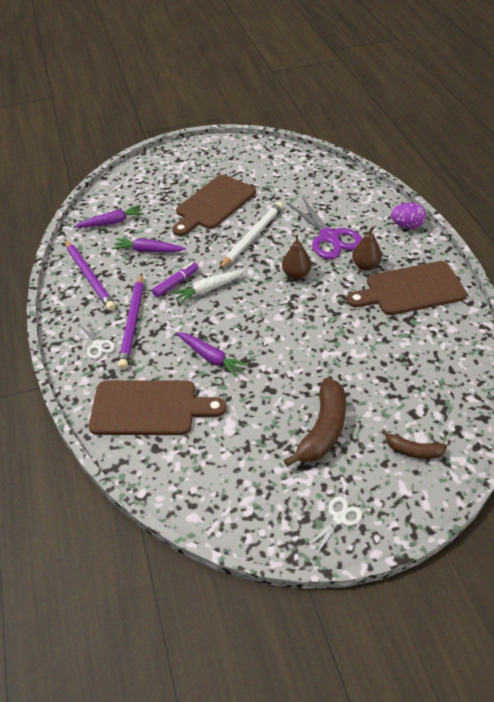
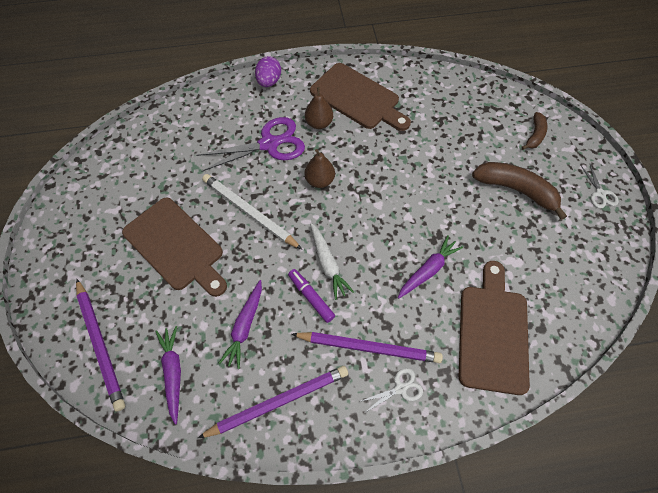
camera: 85 degrees left, 15 degrees up
(132, 187) = (100, 344): none -> purple pencil
(339, 518) = (600, 194): white scissors -> white scissors turned 150 degrees counterclockwise
(410, 289) = (357, 98): brown cutting board -> brown cutting board turned 45 degrees counterclockwise

